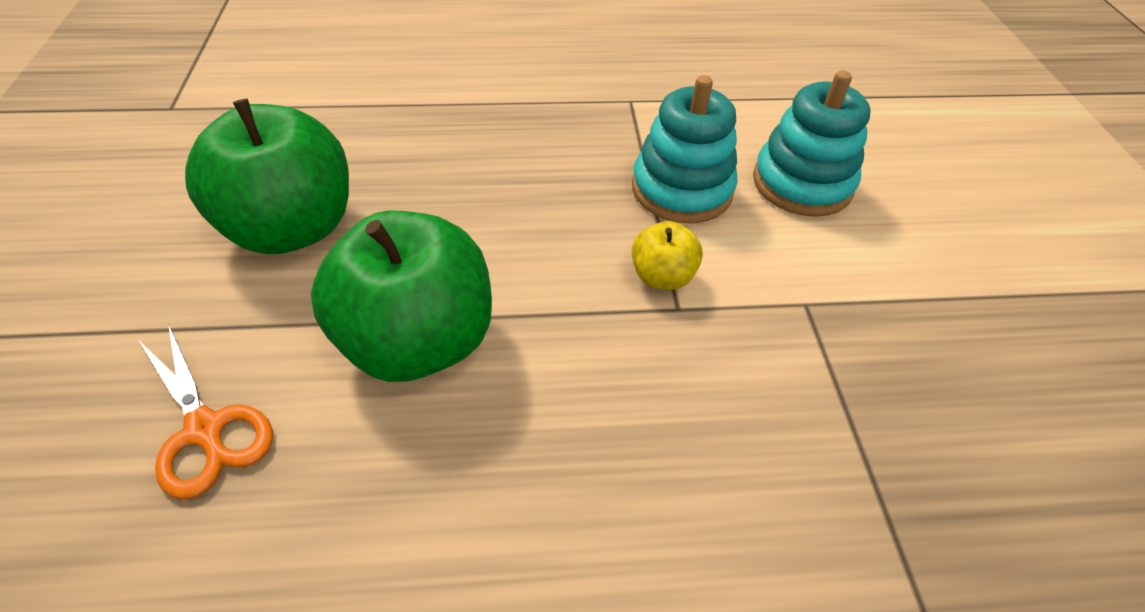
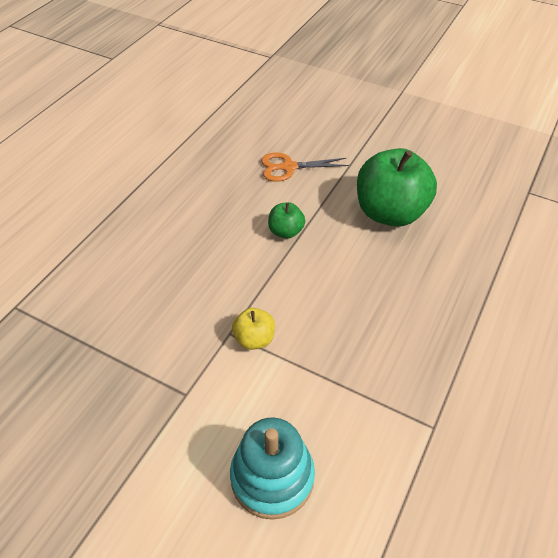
camera: 125 degrees right, 0 degrees up
(418, 341) = (286, 231): green apple -> green apple, size x0.47
(681, 189) = (314, 394): turquoise stacking toy -> none

